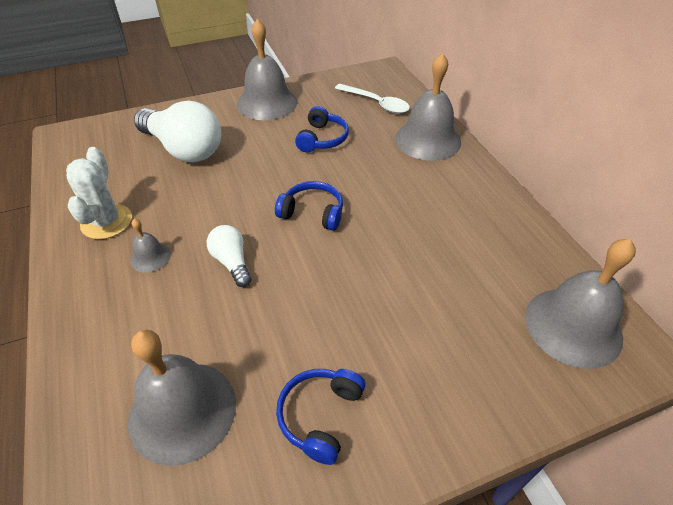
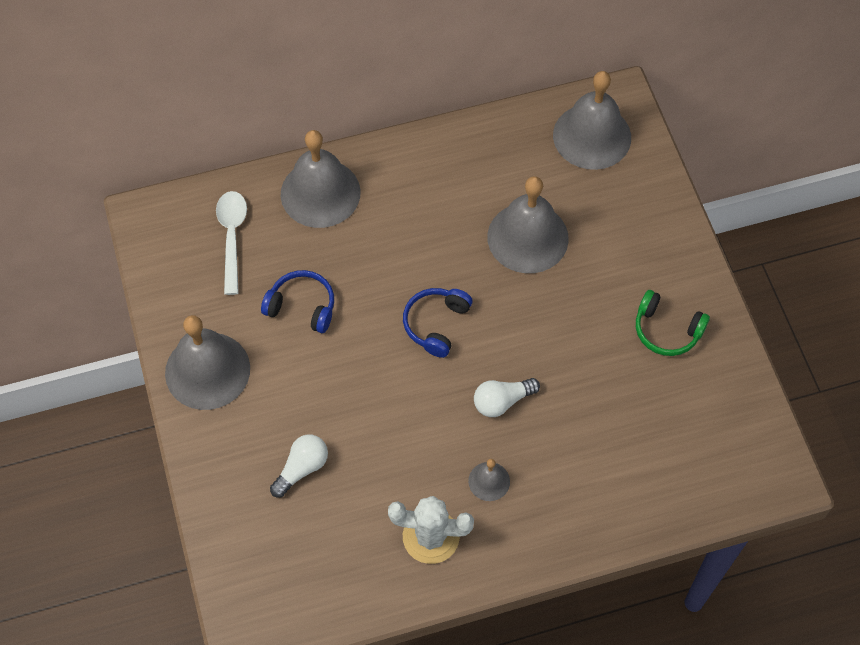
camera: 85 degrees left, 15 degrees up
(182, 411) = (661, 431): grey bell -> grey bell (527, 237)
(184, 149) = (302, 468): white light bulb -> white light bulb, size x0.51
(320, 416) = (666, 330): blue headphones -> green headphones
(377, 103) = (232, 236): white spoon -> white spoon turned 45 degrees counterclockwise

